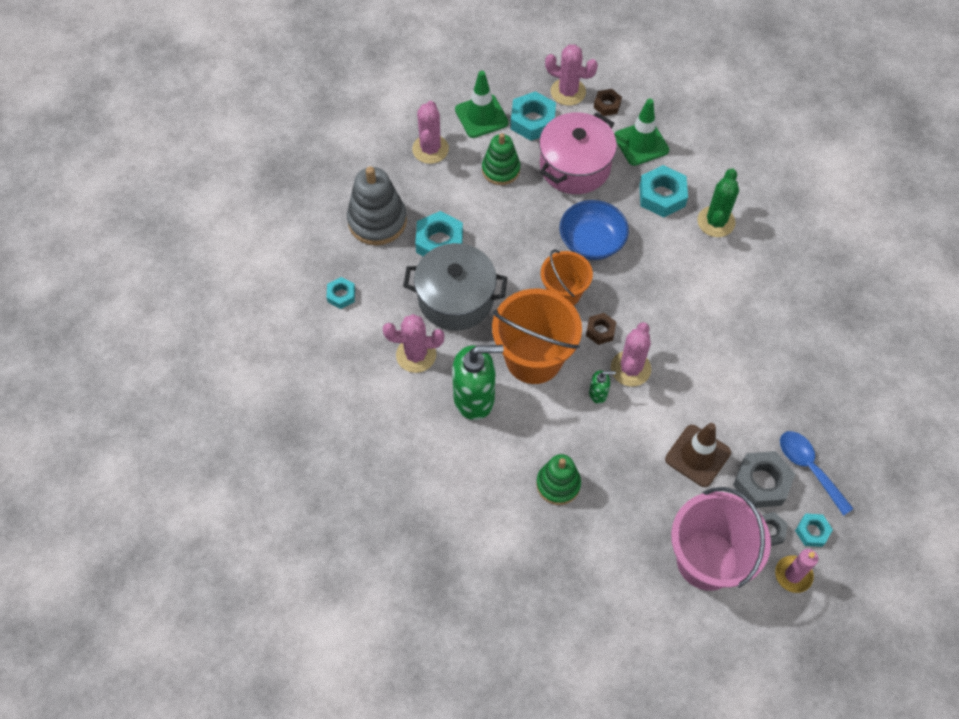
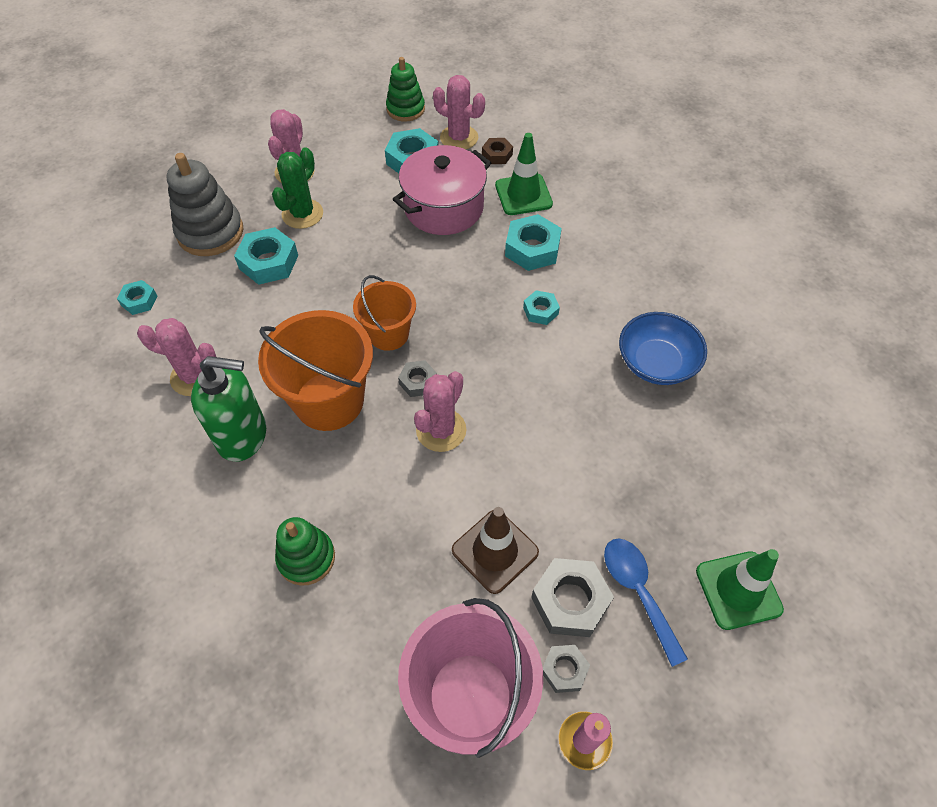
camera: 10 degrees right, 5 degrees down
(456, 298) = (264, 322): grey pot -> none
(481, 116) = (360, 149): green traffic cone -> green traffic cone (738, 590)
(501, 170) = (362, 201): green stacking toy -> green stacking toy (405, 109)
(592, 241) = (438, 284): blue bowl -> blue bowl (656, 363)
(598, 394) = (392, 454): green soap dispenser -> none
(600, 331) = (418, 382): brown nut -> grey nut
(716, 222) = (587, 283): green cactus -> green cactus (302, 214)
(812, 531) = (624, 682): turquoise nut -> turquoise nut (540, 311)

